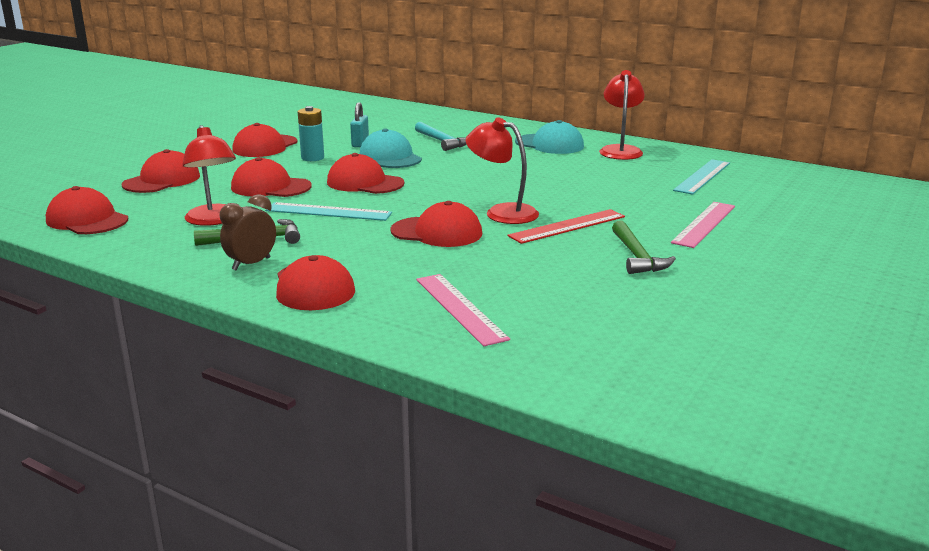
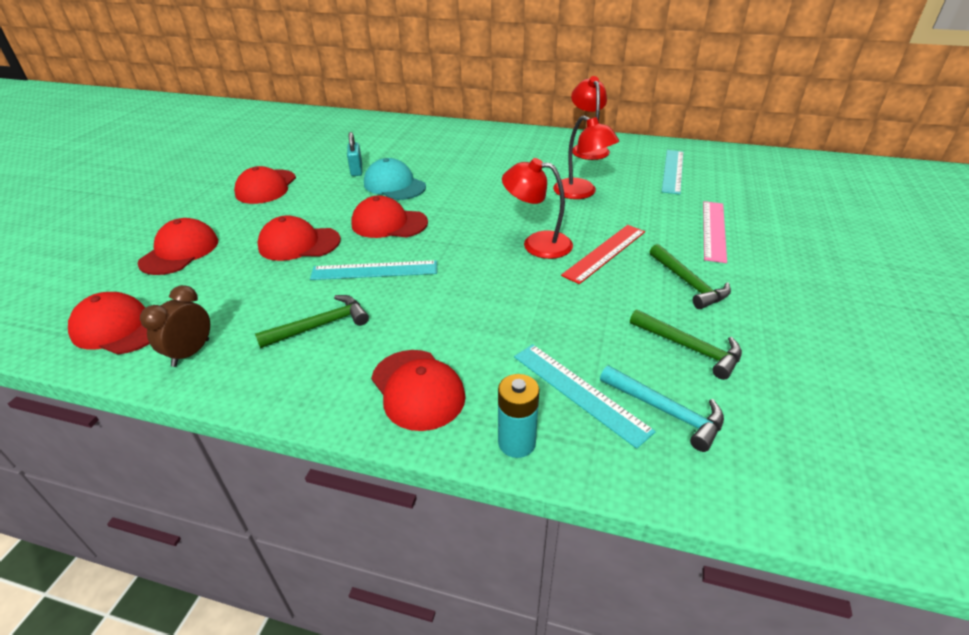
camera: 15 degrees left, 15 degrees up
(214, 220) = (262, 304): red lamp -> red lamp (581, 193)
(251, 264) = (334, 366): brown clock -> brown clock (191, 353)
(312, 158) = (321, 196): turquoise battery -> turquoise battery (516, 443)
(437, 232) = (494, 282): red cap -> none
(442, 142) = (431, 158): turquoise hammer -> turquoise hammer (666, 411)
(460, 308) = (579, 392): pink ruler -> turquoise ruler
(549, 144) = (525, 149): turquoise cap -> none
(595, 297) = (690, 348): none -> green hammer

